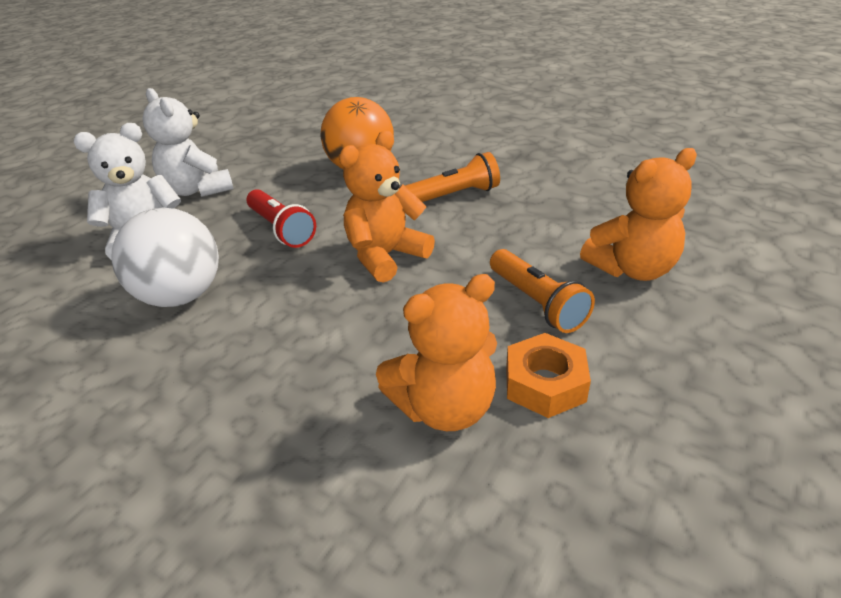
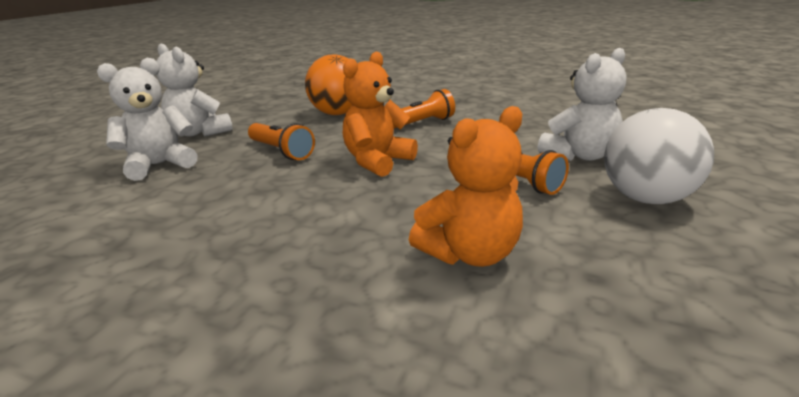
camera: 10 degrees left, 10 degrees down
(180, 296) = (199, 199): white ball -> white ball (645, 198)
(281, 229) = (281, 151): red flashlight -> orange flashlight
(545, 384) = (548, 229): orange nut -> none
(632, 269) = (579, 155): orange teddy bear -> white teddy bear

